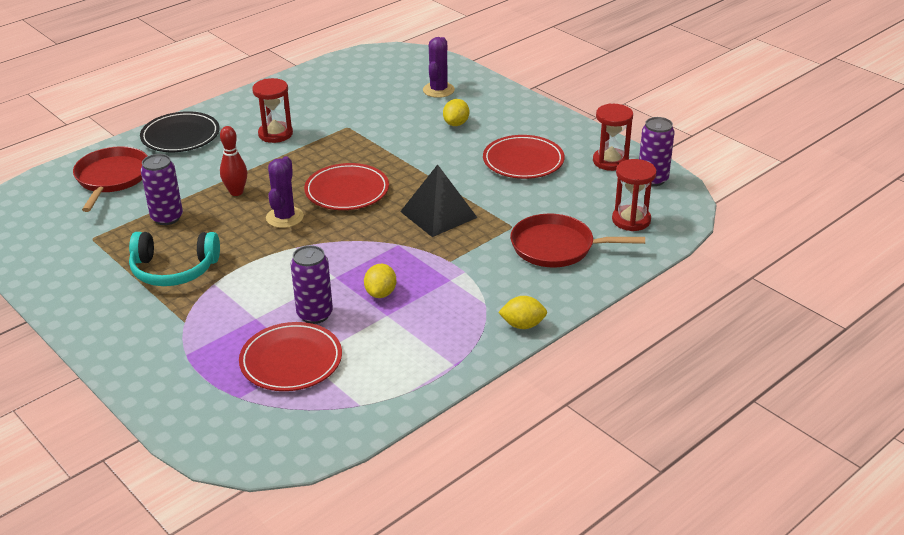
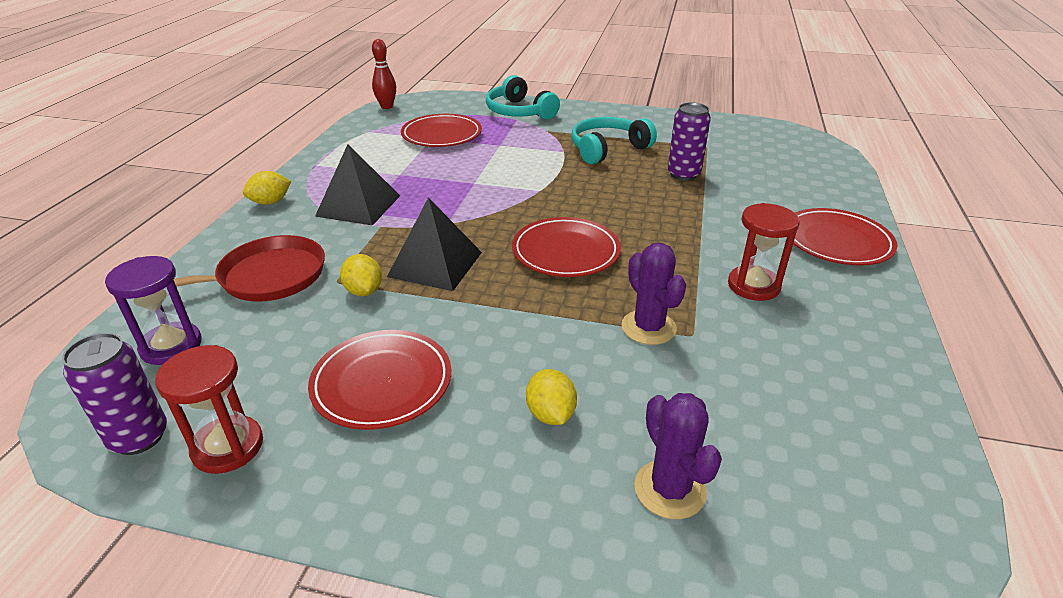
camera: 145 degrees right, 0 degrees up
(112, 178) = (795, 184): red pan -> none
(165, 368) = (519, 112): none -> turquoise headphones
(180, 136) = (836, 241): black plate -> red plate
(236, 192) = (669, 212): red bowling pin -> red bowling pin (387, 107)
(284, 217) = (587, 208): purple cactus -> purple cactus (648, 327)
(315, 314) = (458, 159): purple can -> none
(381, 293) = (421, 185): yellow lemon -> yellow lemon (364, 291)
(451, 290) = (358, 205): none -> black pyramid
(631, 220) = (171, 346): red hourglass -> purple hourglass

